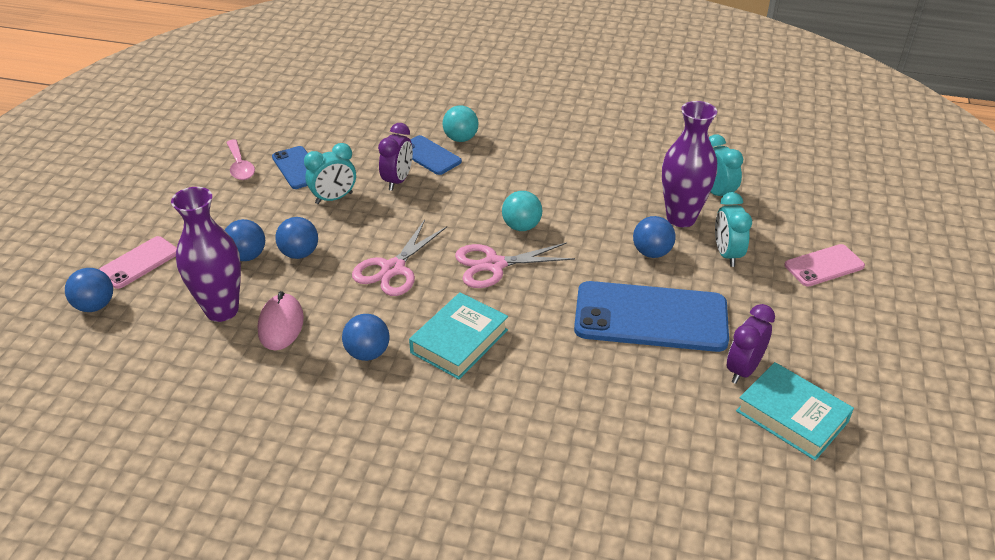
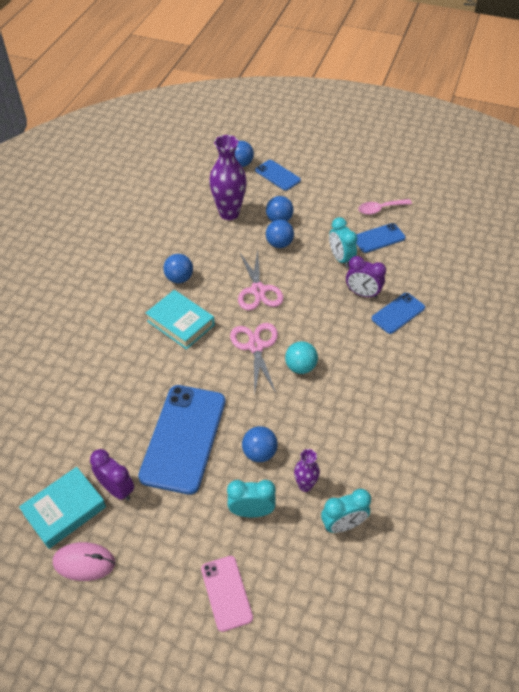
camera: 95 degrees right, 10 degrees up
(139, 262) = (277, 175): pink phone -> blue phone
(281, 325) = (211, 239): pink mouse -> pink mouse (84, 562)
(393, 269) = (258, 290): pink scissors -> pink scissors turned 135 degrees counterclockwise
(461, 138) = (425, 335): turquoise ball -> none
(681, 218) = (305, 485): purple vase -> purple vase, size x0.52

